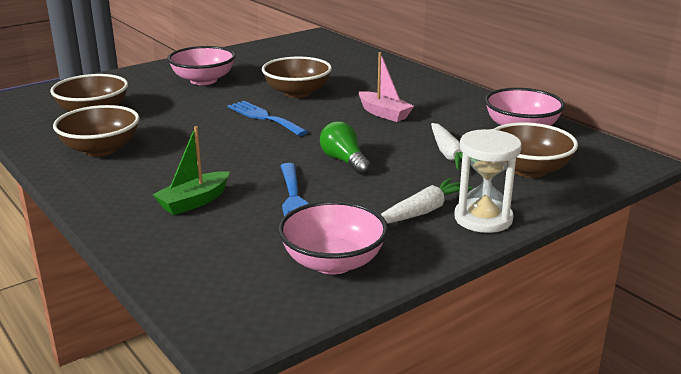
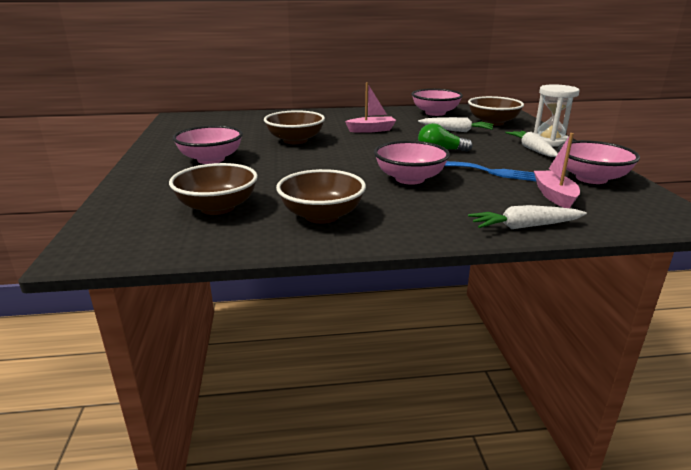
camera: 60 degrees left, 0 degrees up
(132, 237) = (524, 227): none -> white carrot
(194, 202) = (472, 198): green boat -> none
(228, 163) = (410, 179): none -> pink bowl
(241, 244) = (554, 196): none -> pink boat
(264, 117) = (331, 156): blue fork -> none

